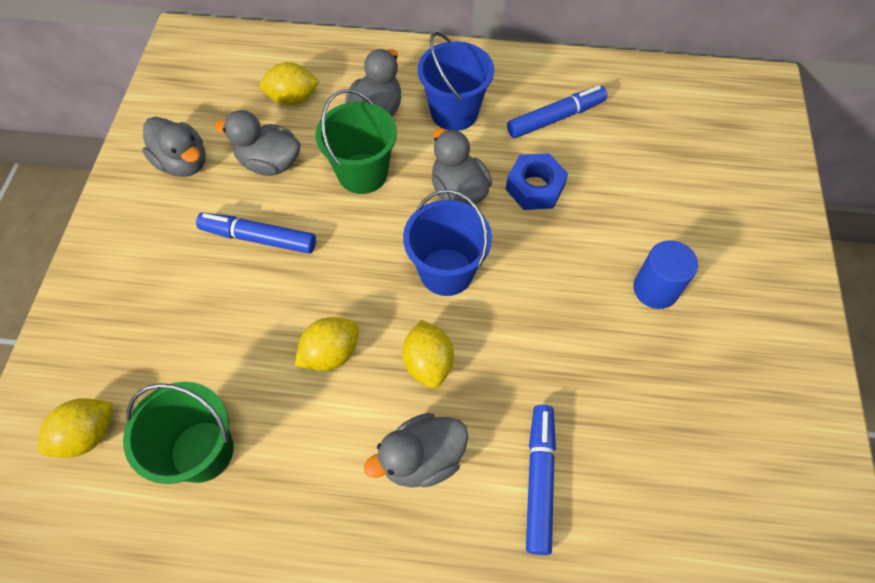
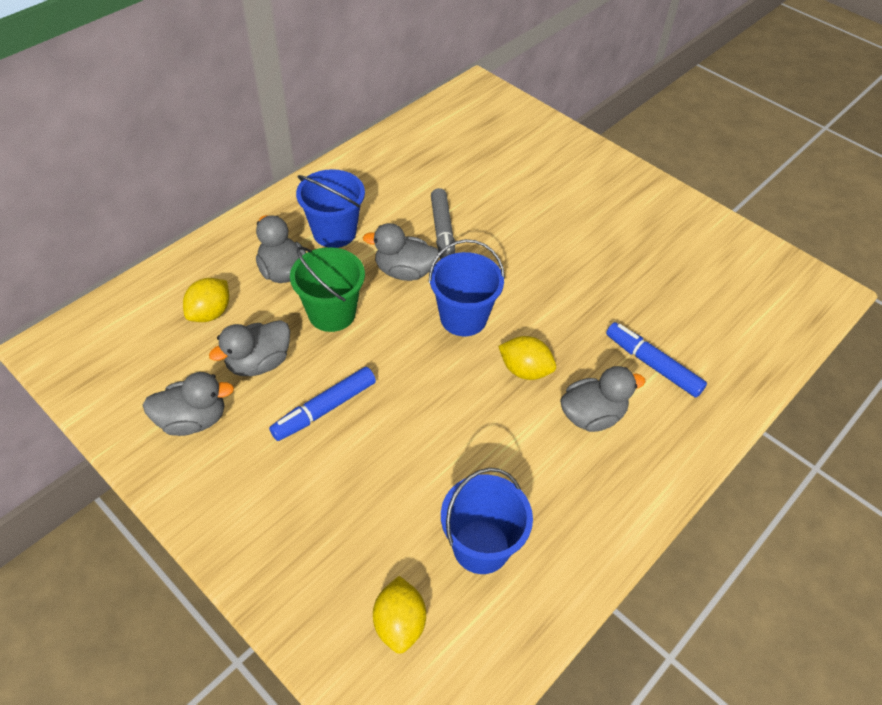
camera: 55 degrees left, 10 degrees down
(202, 451) = (481, 546): green bucket -> blue bucket
(331, 353) = (469, 420): yellow lemon -> none
(422, 458) = (592, 415): grey duck -> grey duck turned 120 degrees counterclockwise
(535, 187) = (442, 233): blue nut -> grey marker
(555, 118) = (398, 187): blue marker -> none
(655, 289) = (572, 228): blue cylinder -> none

